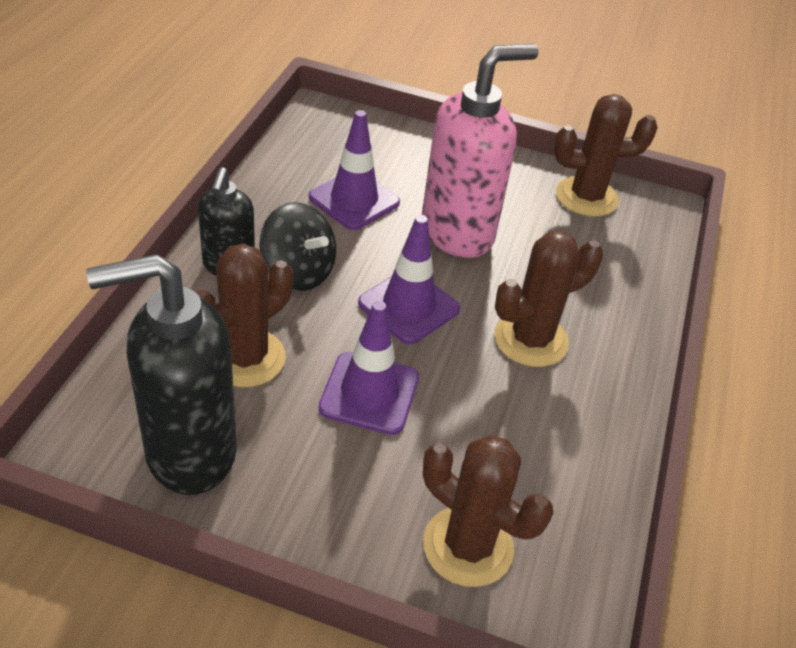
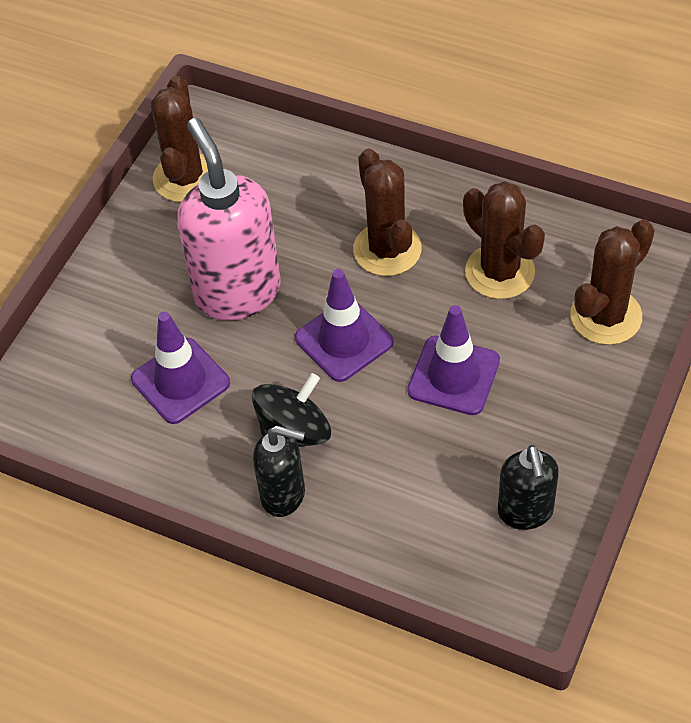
camera: 75 degrees left, 10 degrees up
(189, 452) = (525, 512): black soap dispenser -> black soap dispenser, size x0.56
(245, 358) = (413, 474): brown cactus -> brown cactus (500, 272)

